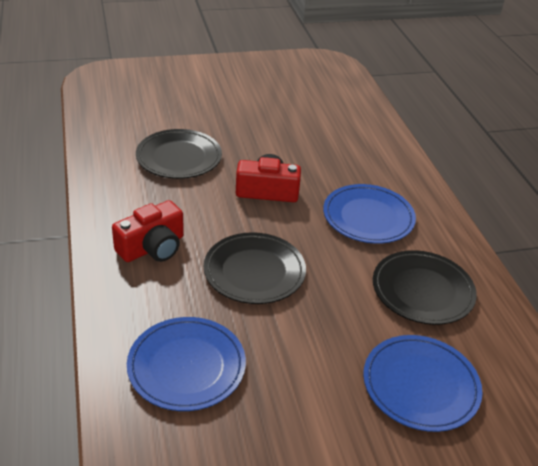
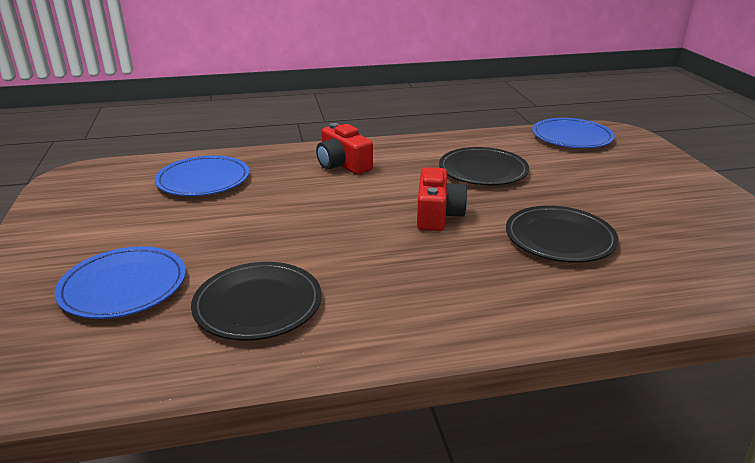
camera: 95 degrees right, 10 degrees down
(254, 271) = (306, 206): black plate -> black plate (559, 238)
(368, 217) = (397, 277): blue plate -> blue plate (571, 137)

